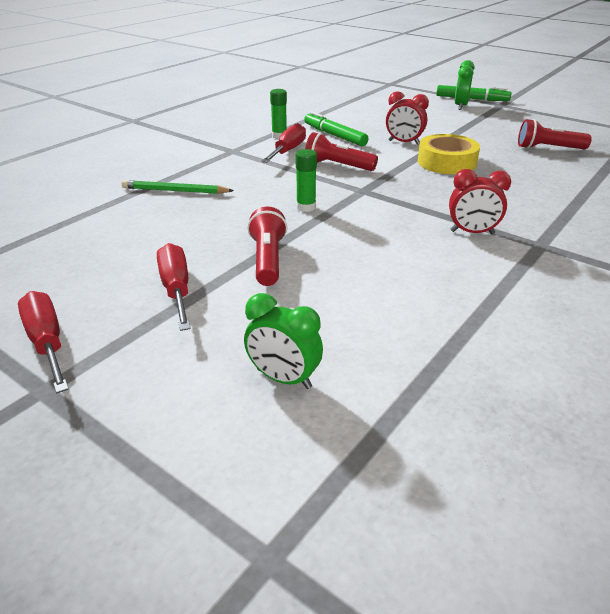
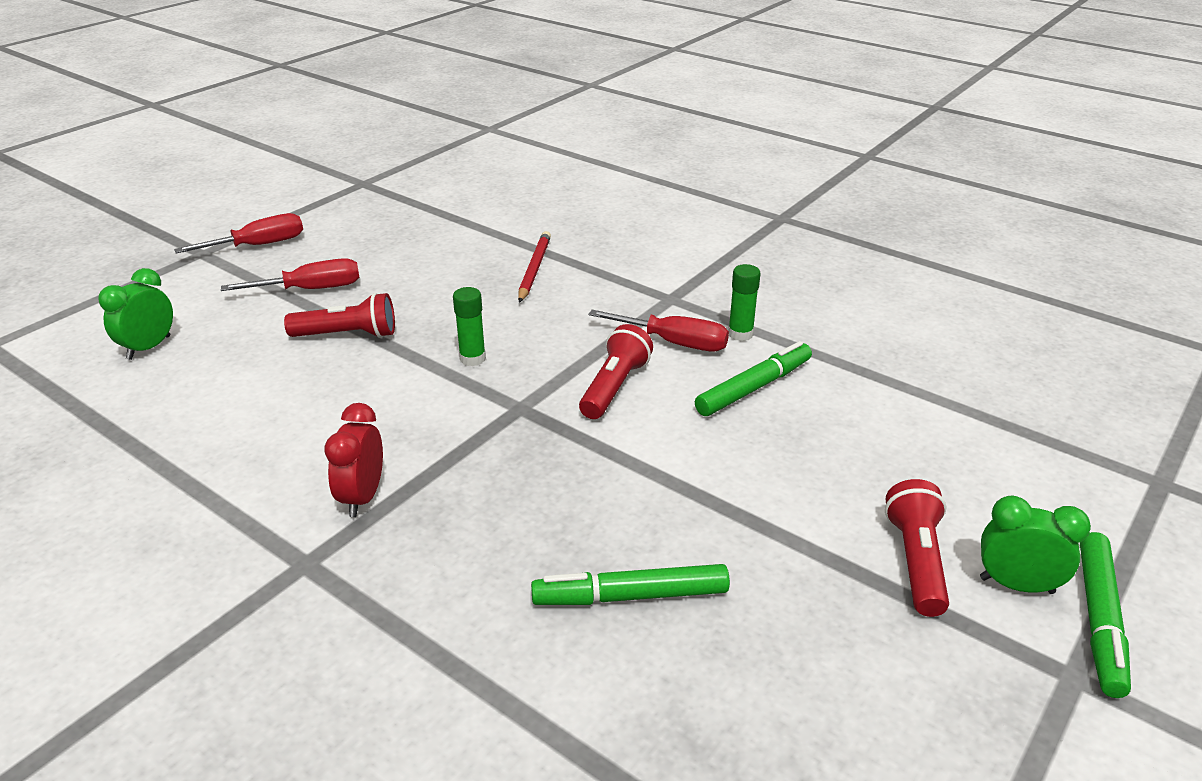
camera: 90 degrees right, 0 degrees up
(175, 191) = (534, 269): green pencil -> red pencil
(404, 142) = (732, 465): red clock -> none
(446, 162) = (633, 508): yellow tape -> none
(509, 163) = (630, 596): none -> green marker
(548, 148) = (729, 689): red flashlight -> red flashlight (916, 561)

